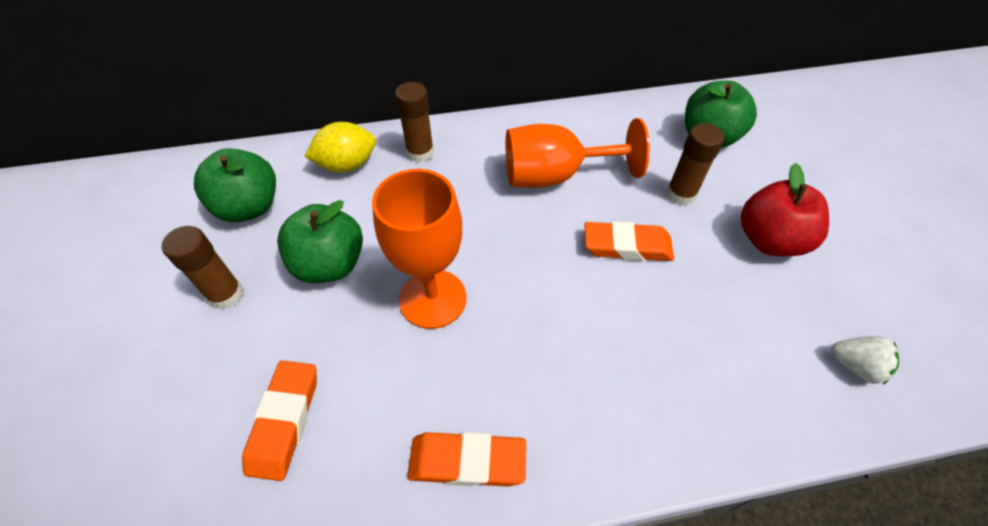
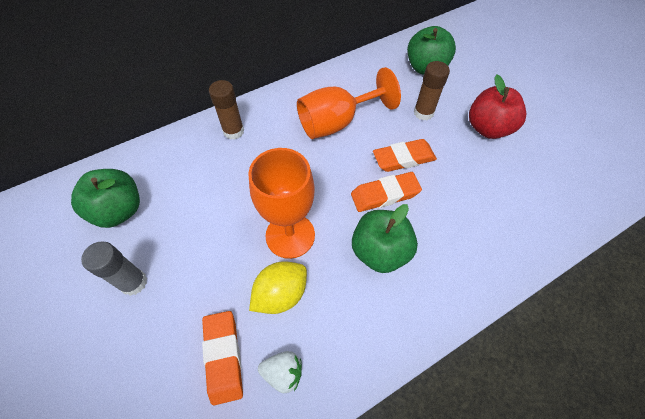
camera: 20 degrees left, 5 degrees up
(226, 294) = (134, 282): brown glue stick -> grey glue stick
(330, 264) = (204, 234): green apple -> green apple (380, 251)
(347, 165) = (182, 156): yellow lemon -> yellow lemon (281, 294)
(467, 461) = (361, 337): orange eraser -> orange eraser (385, 194)
(855, 366) = (563, 194): white strawberry -> white strawberry (283, 373)

